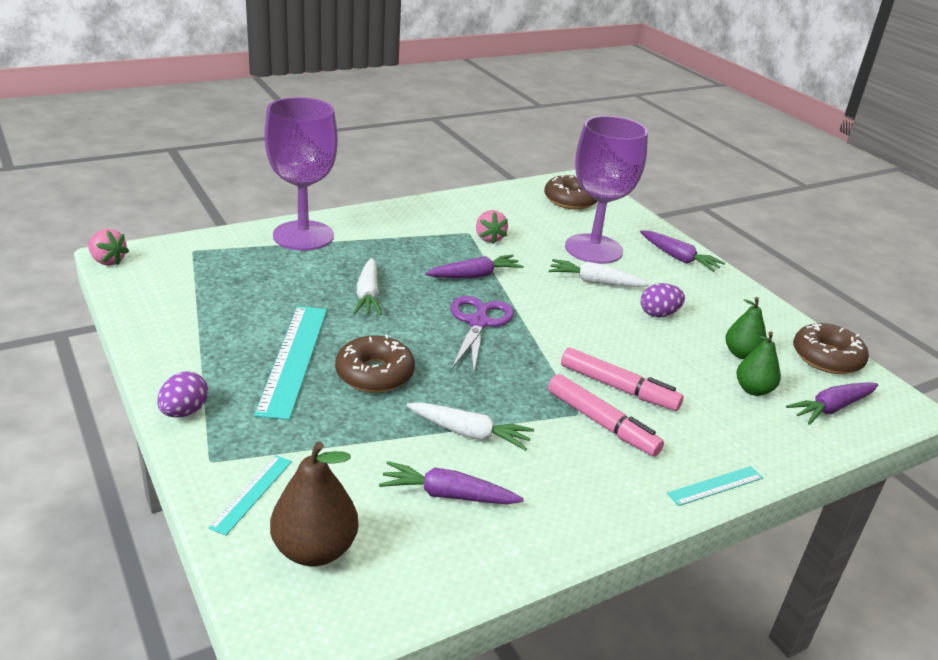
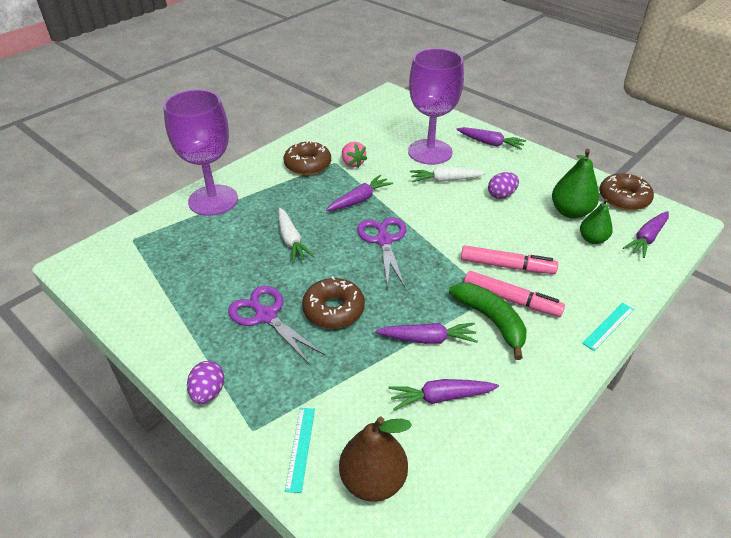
camera: 15 degrees left, 10 degrees up
(108, 261) = (67, 270): pink strawberry -> none
(293, 359) = (266, 316): turquoise ruler -> purple scissors
(469, 433) = (428, 339): white carrot -> purple carrot
(561, 437) = (491, 320): none -> green banana
(570, 200) = (392, 113): brown donut -> brown donut (308, 164)
(741, 354) = (570, 212): green pear -> green pear, size x1.53

